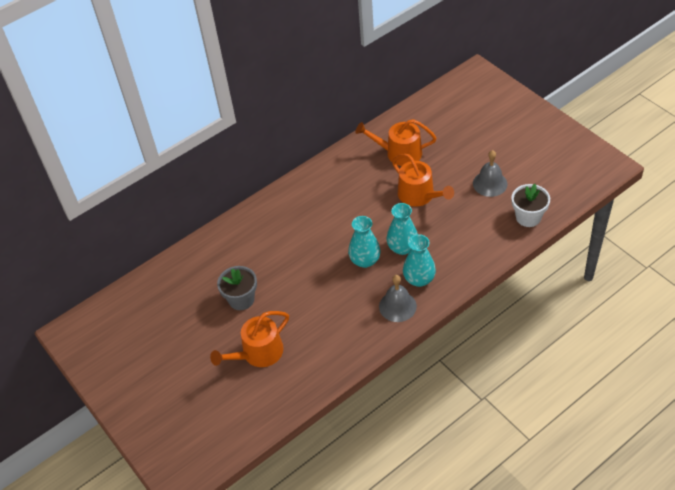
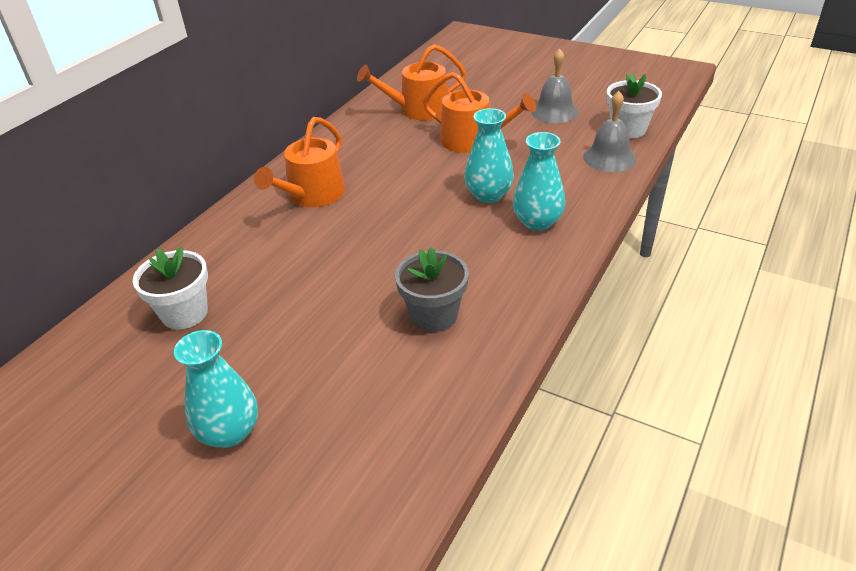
camera: 25 degrees left, 10 degrees down
(201, 281) = (185, 313): none -> white flower pot
(241, 299) = (268, 319): grey flower pot -> grey flower pot (434, 315)
(258, 353) = (336, 387): orange watering can -> orange watering can (312, 195)
(365, 260) = (443, 221): turquoise vase -> turquoise vase (229, 432)
(397, 306) = (529, 260): grey bell -> grey bell (609, 158)

